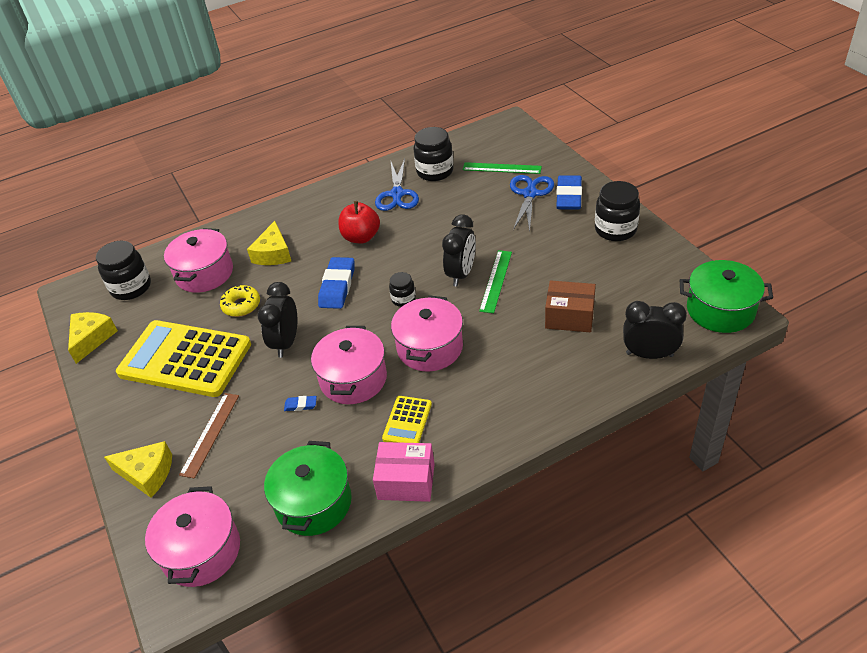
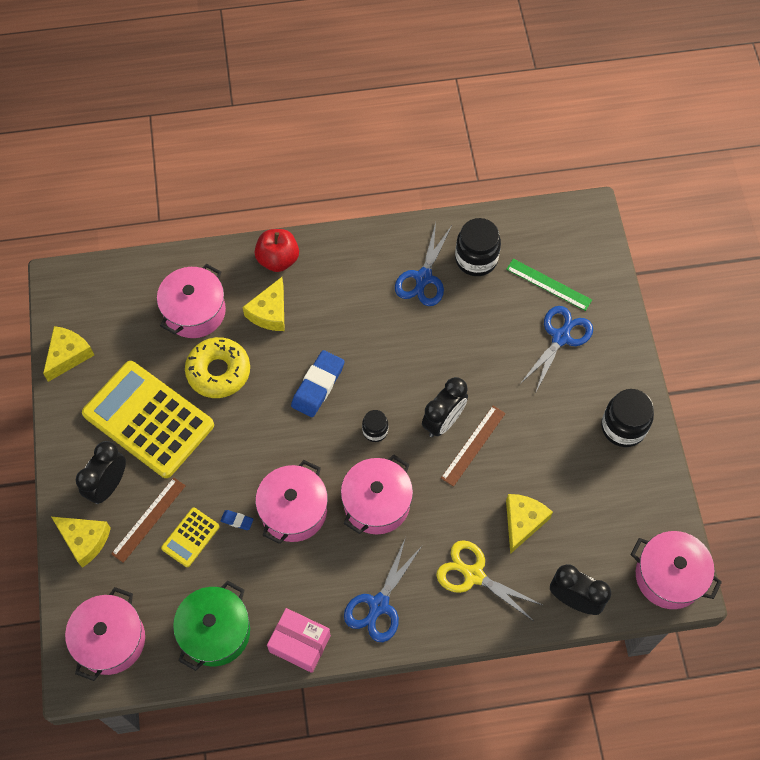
camera: 15 degrees right, 20 degrees up
(131, 287) = (119, 300): black jar -> none
(241, 305) = (218, 372): yellow donut -> yellow donut, size x1.57
(286, 343) = (246, 439): black clock -> black clock (108, 485)
(361, 237) = (364, 326): red apple -> red apple (278, 259)
(407, 421) = (324, 580): yellow calculator -> yellow calculator (190, 537)
(470, 422) = (379, 605): none -> blue scissors
(496, 281) = (473, 445): green ruler -> brown ruler
(548, 368) = (474, 575): none -> yellow scissors
(569, 196) = (599, 358): blue eraser -> none
(569, 316) = (522, 522): brown box -> yellow cheese
(720, 310) = (669, 576): green pot -> pink pot

